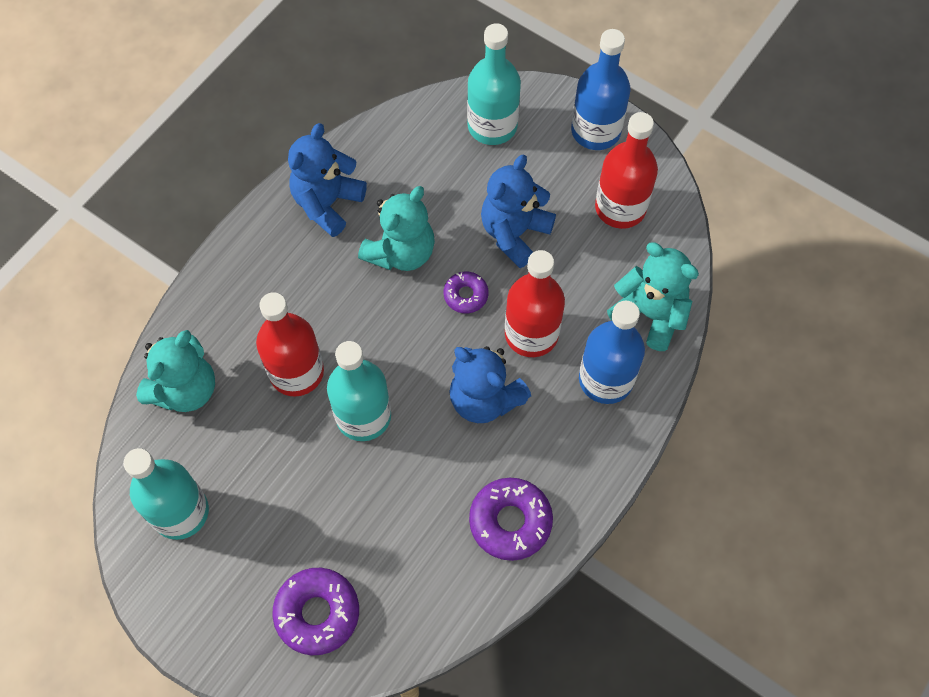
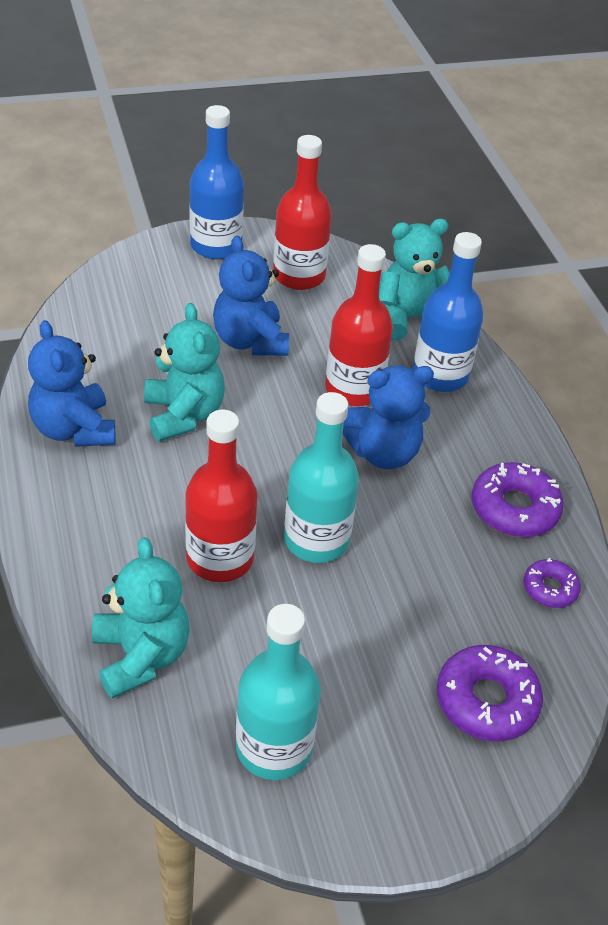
camera: 55 degrees left, 20 degrees down
(466, 295) = (273, 403): purple donut -> purple donut (550, 588)
(492, 126) = (136, 291): turquoise bottle -> none

